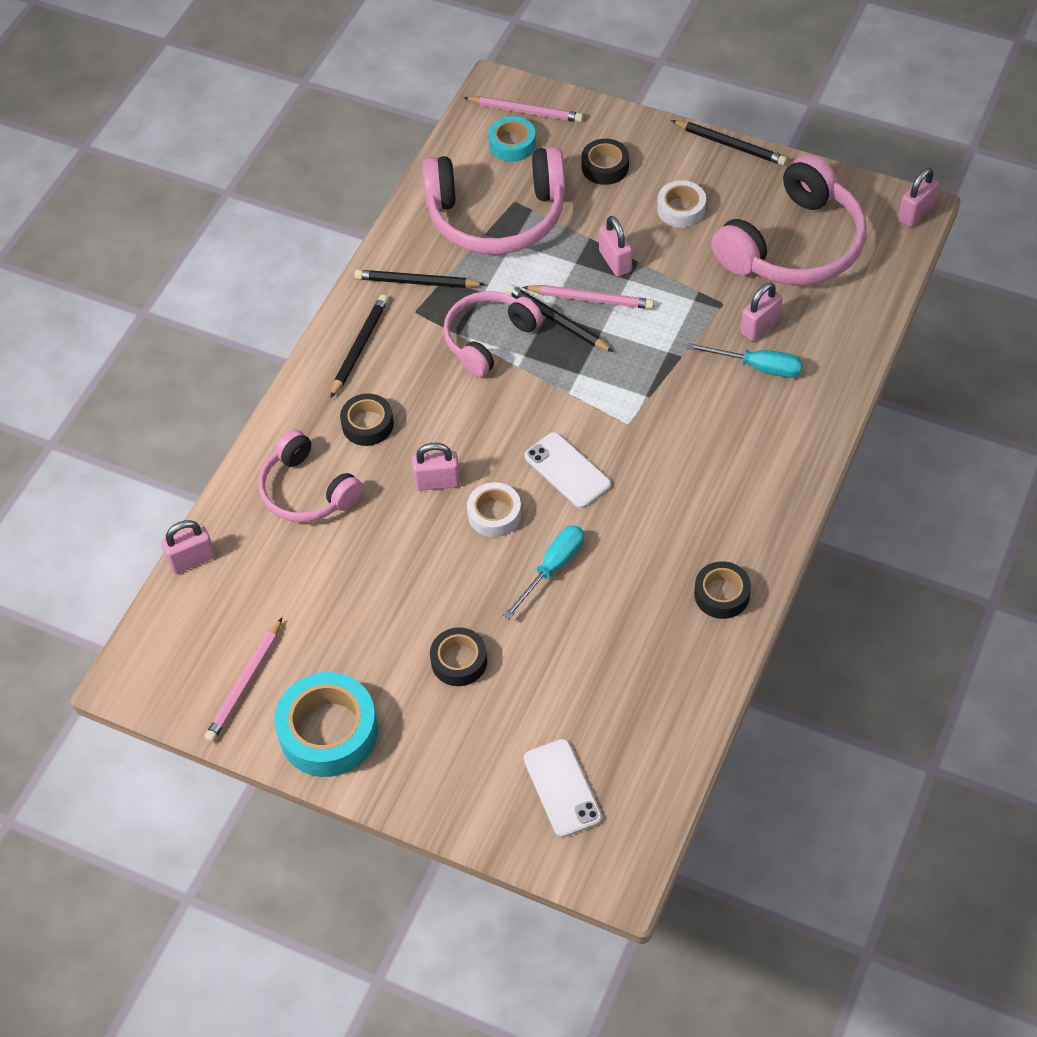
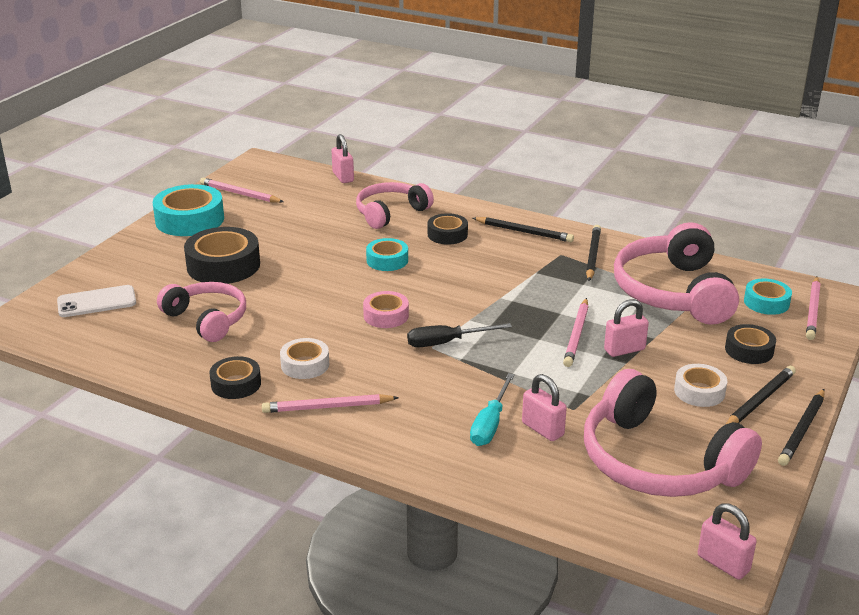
camera: 90 degrees right, 25 degrees down
(437, 482) = (387, 260): pink padlock -> turquoise tape
(459, 661) = (223, 265): black tape -> black tape, size x1.73
(488, 339) = (531, 285): pink headphones -> pink headphones (207, 319)
(494, 514) = (350, 282): white tape -> white tape (305, 365)
(552, 568) = (291, 305): turquoise screwdriver -> none
(557, 321) = (550, 317): black pencil -> black pencil (759, 400)
(567, 470) = (386, 315): white phone -> pink tape
(618, 410) = (446, 342): none -> black screwdriver
(751, 504) = (327, 407): none -> pink pencil

